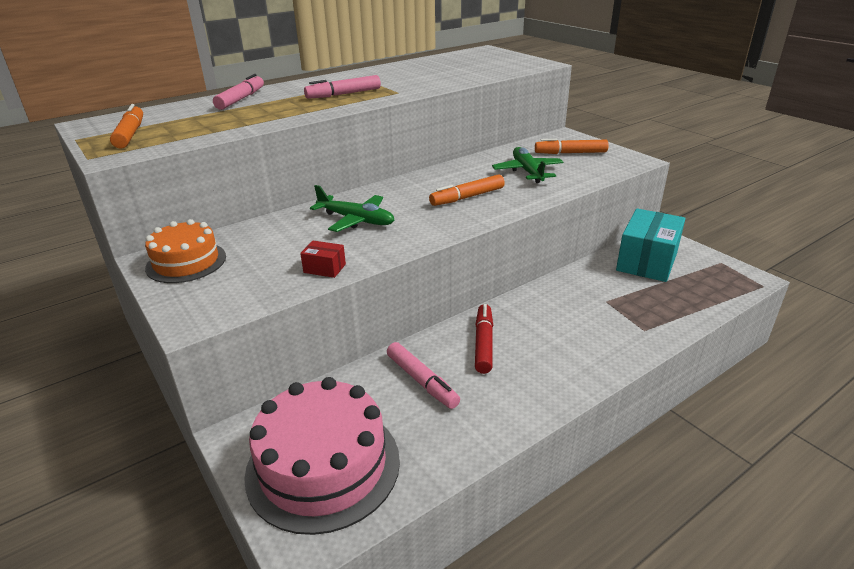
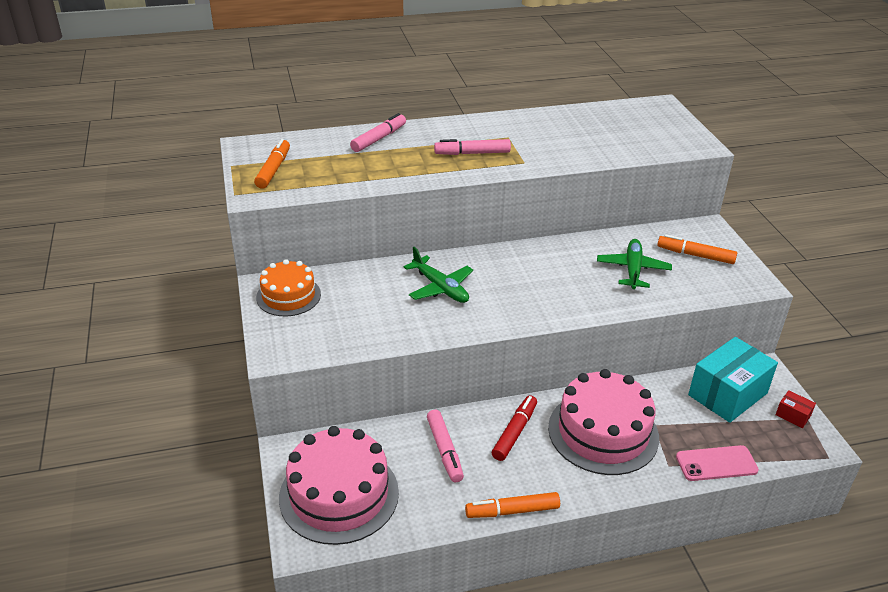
camera: 20 degrees right, 5 degrees up
(324, 268) = (390, 334): red box -> red box (793, 415)
(467, 197) = (554, 287): orange marker -> orange marker (513, 511)
(566, 319) = (603, 432): none -> pink cake
(682, 316) = (716, 463): none -> pink phone

